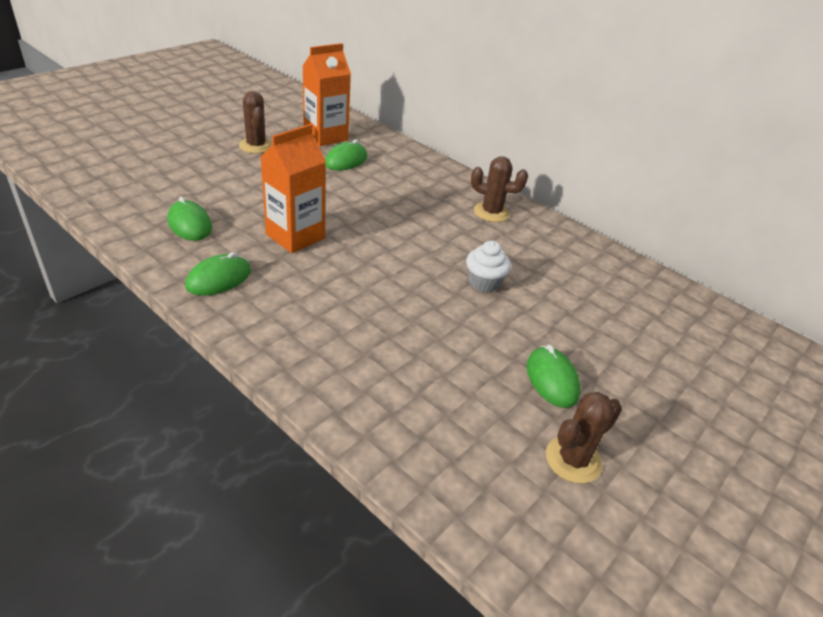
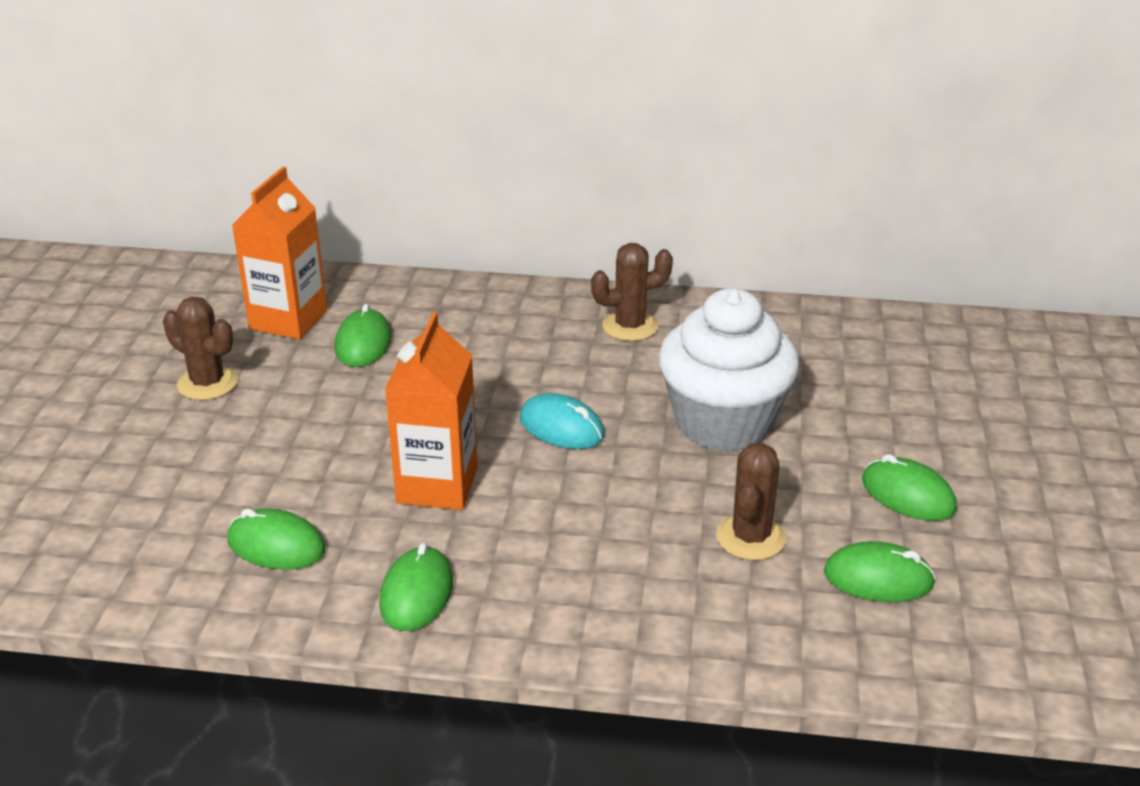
camera: 30 degrees left, 5 degrees down
(392, 241) = (561, 427): none -> turquoise mouse
(473, 415) = (878, 578): none -> green mouse
(484, 283) = (723, 423): white cupcake -> white cupcake, size x2.11
(573, 459) = (1009, 565): brown cactus -> brown cactus (750, 537)

